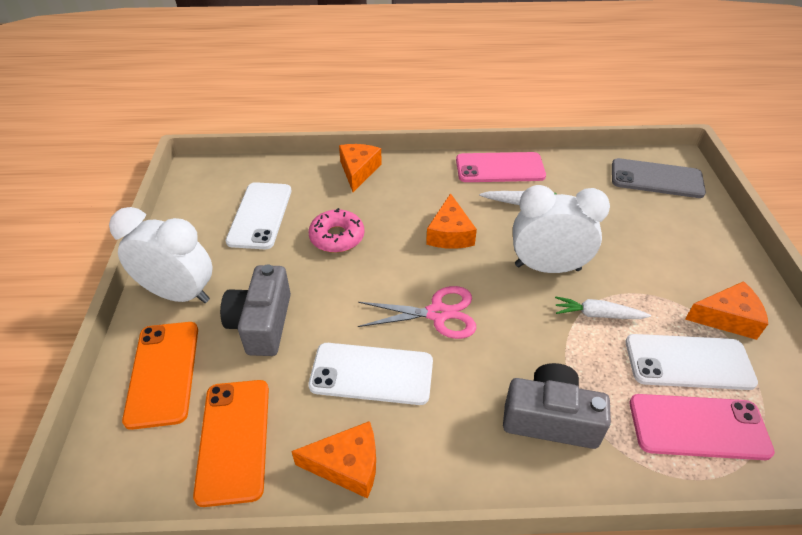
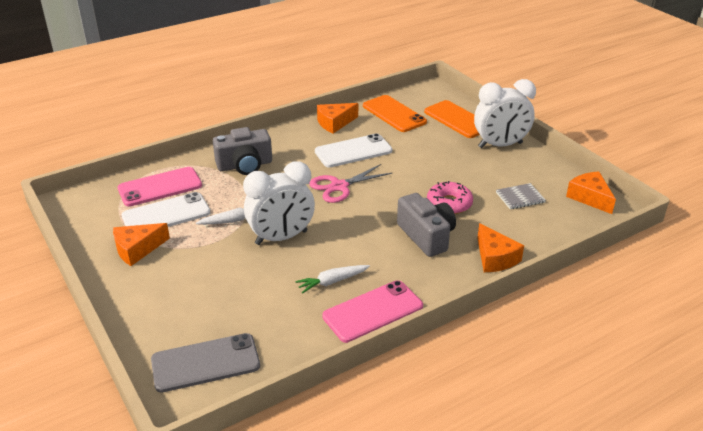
camera: 150 degrees right, 10 degrees down
(260, 215) = (520, 197): white phone -> grey notebook
(262, 323) = (436, 149): grey camera -> grey camera (426, 236)
(450, 234) = (370, 235): orange cheese -> orange cheese (589, 198)

